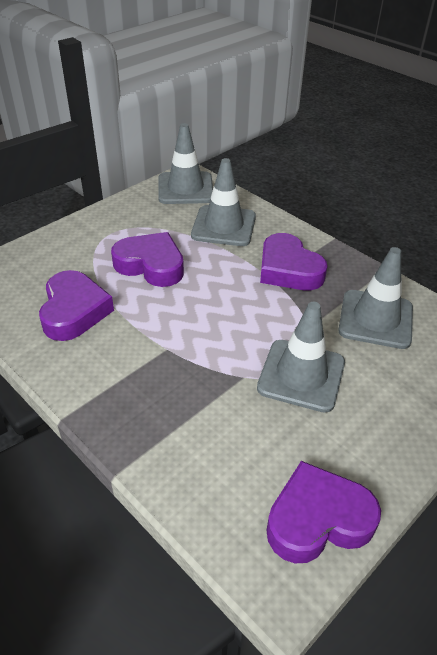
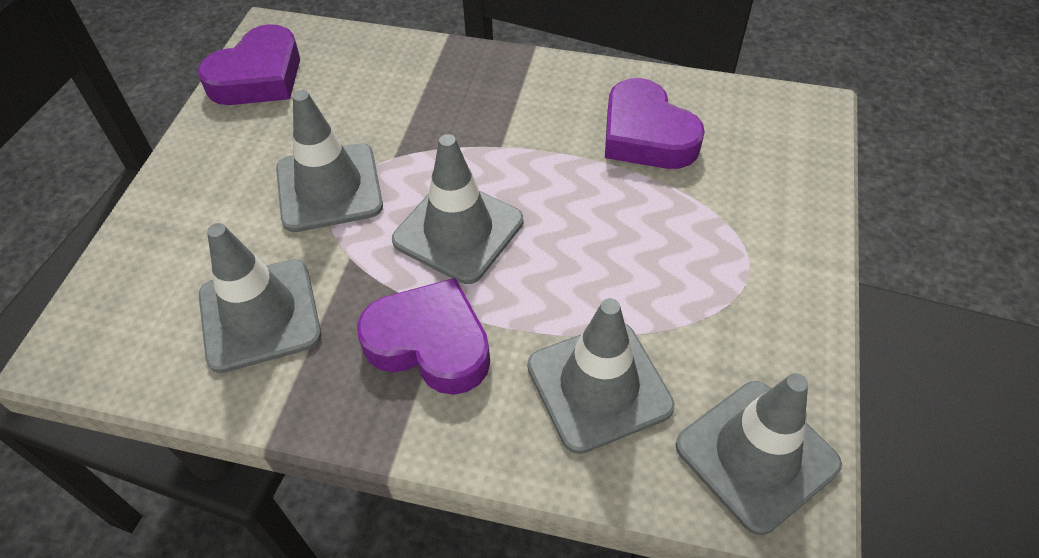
camera: 150 degrees right, 10 degrees up
(151, 265) = (631, 243): purple heart -> none
(236, 311) = (458, 231): none -> grey traffic cone

